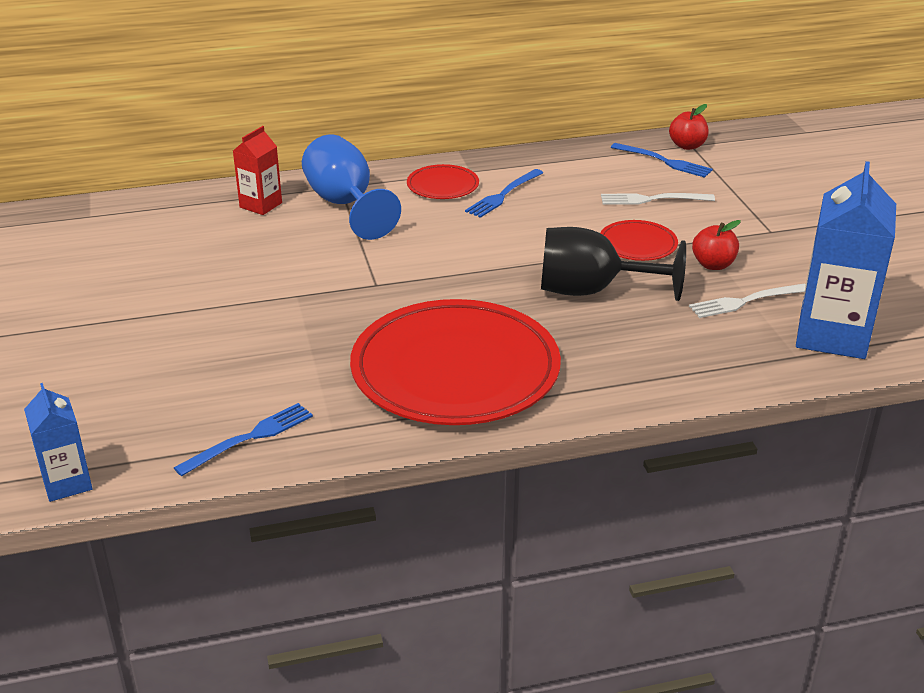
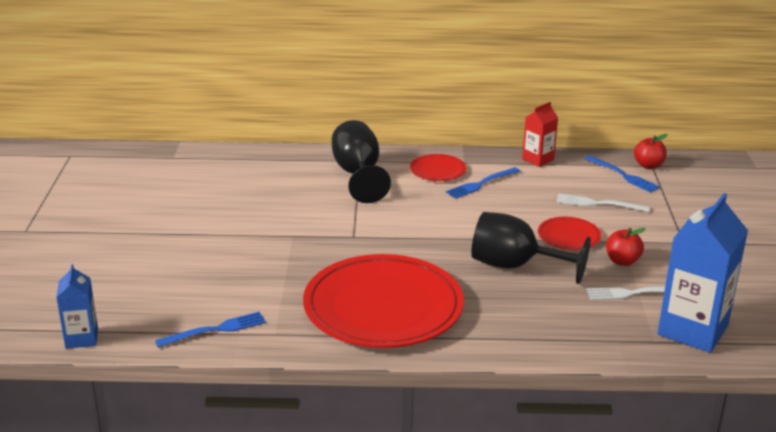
camera: 15 degrees right, 5 degrees down
(261, 205) = (296, 166): red carton -> red carton (538, 159)
(345, 204) = (358, 174): blue goblet -> black goblet

